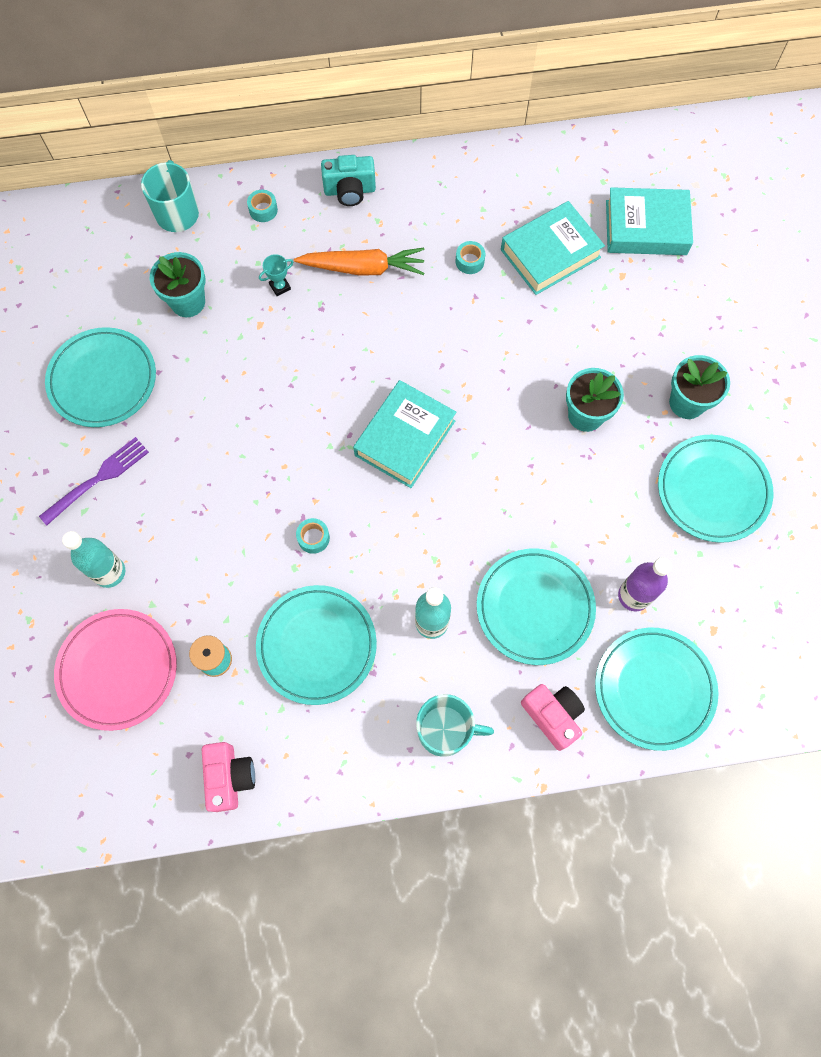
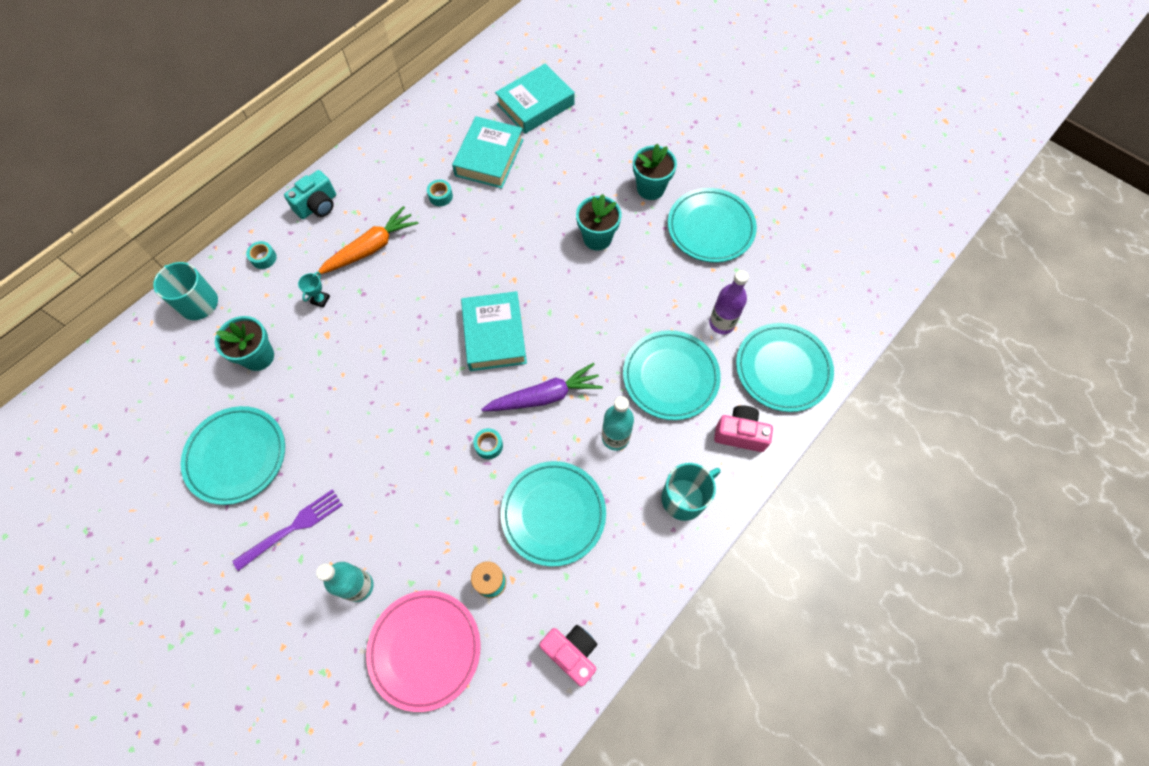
camera: 40 degrees left, 5 degrees down
(98, 479) = (292, 528): purple fork -> purple fork turned 45 degrees clockwise
(401, 532) = (544, 396): none -> purple carrot

